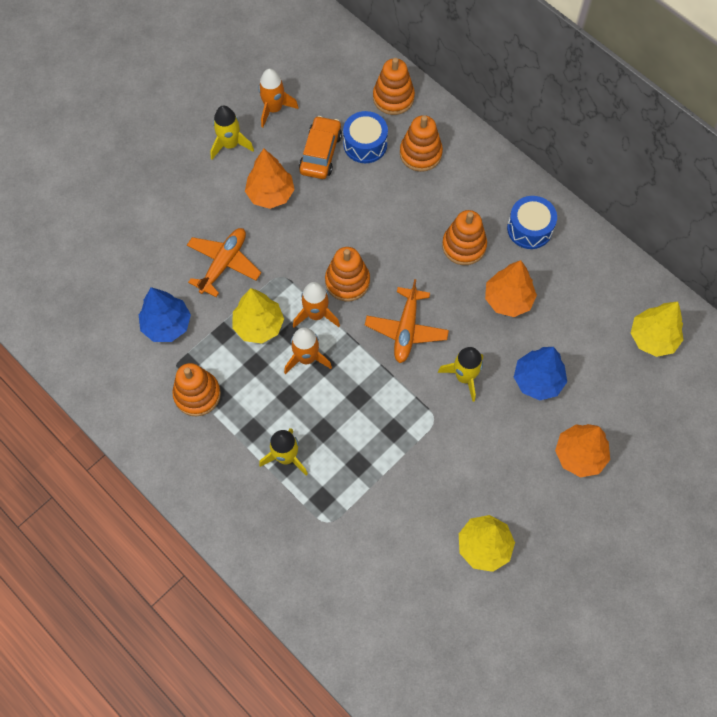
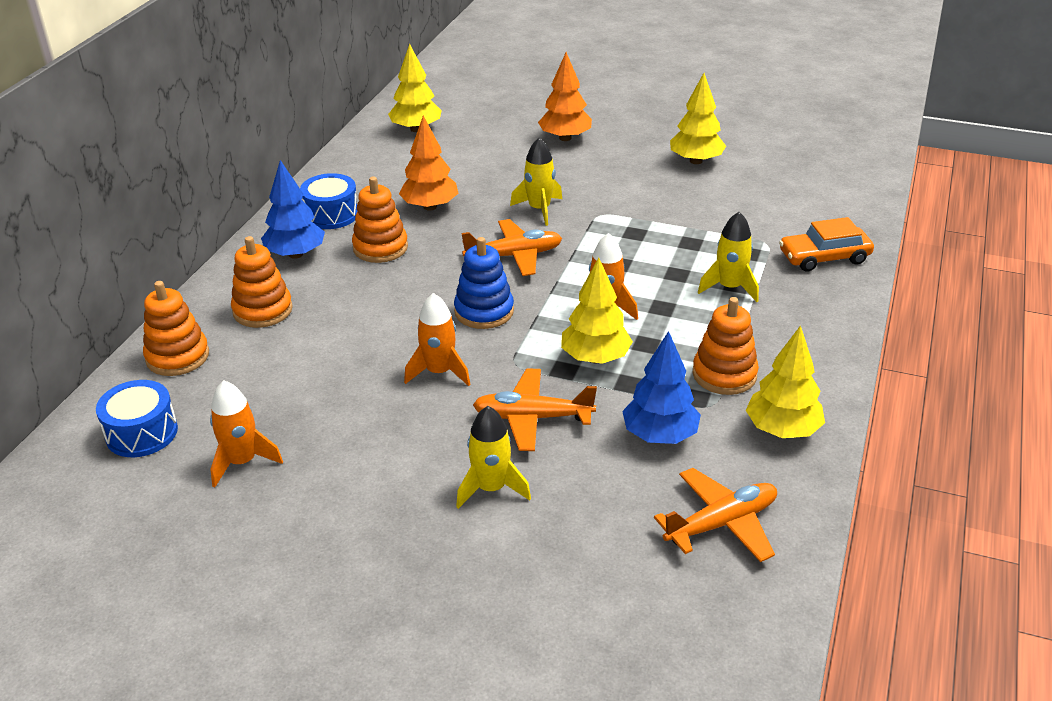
camera: 115 degrees left, 30 degrees down
(82, 318) = (721, 524): none -> orange plane
(129, 396) = (782, 430): none -> yellow tree
(230, 144) = (331, 484): yellow rocket -> yellow rocket (491, 488)
(270, 194) = (396, 413): orange tree -> none
(316, 314) = (545, 320): orange rocket -> orange rocket (439, 372)
(320, 153) = (302, 391): orange car -> orange car (824, 257)
(347, 281) = (484, 311): orange stacking toy -> blue stacking toy
(365, 144) = (269, 357): blue drum -> blue drum (142, 433)
(537, 380) = (508, 172): blue tree -> blue tree (296, 254)

